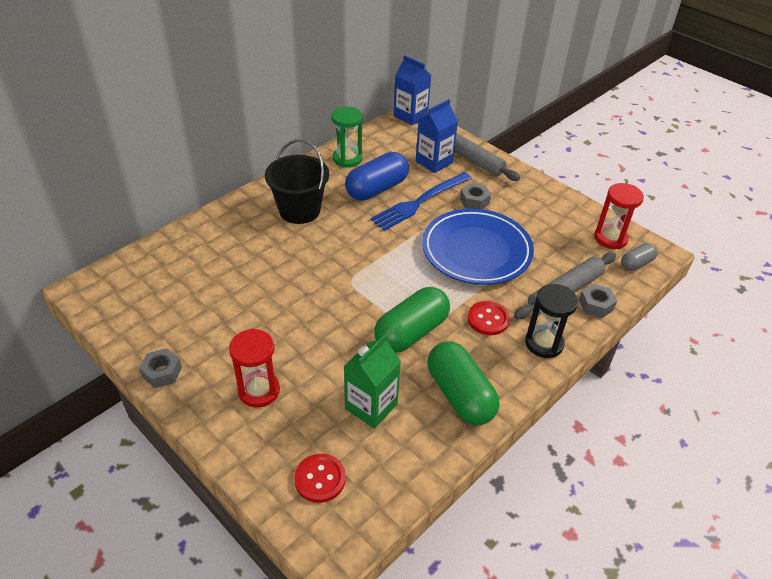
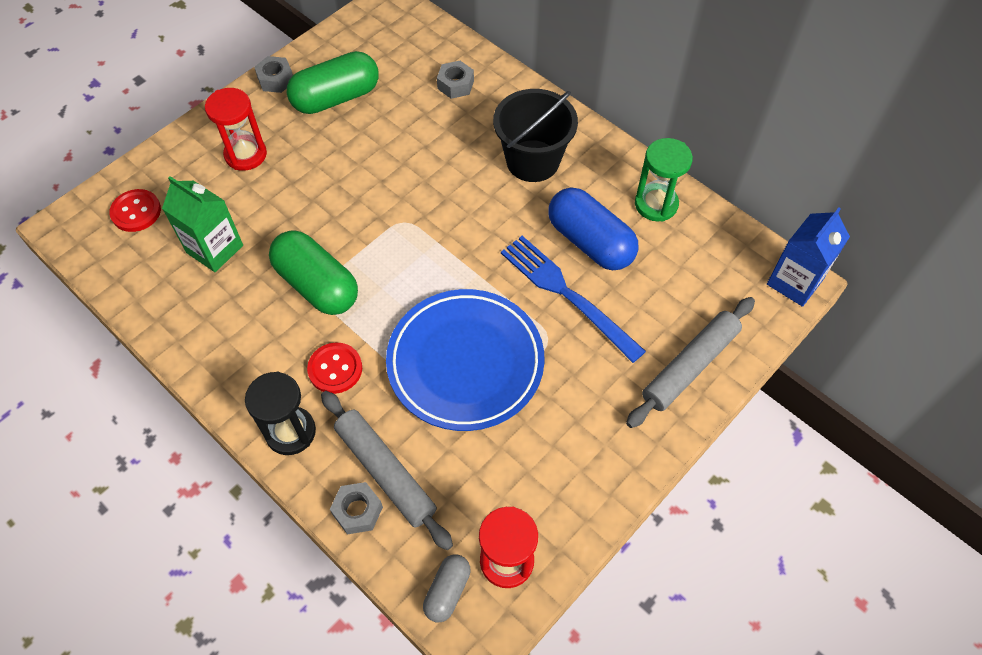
camera: 90 degrees right, 15 degrees up
(434, 162) = (670, 314): blue carton -> none
(460, 395) = (220, 333): green capsule -> green capsule (336, 98)
(474, 201) = (578, 366): grey nut -> grey nut (455, 85)
(636, 264) = (447, 591): grey capsule -> grey capsule turned 60 degrees clockwise

